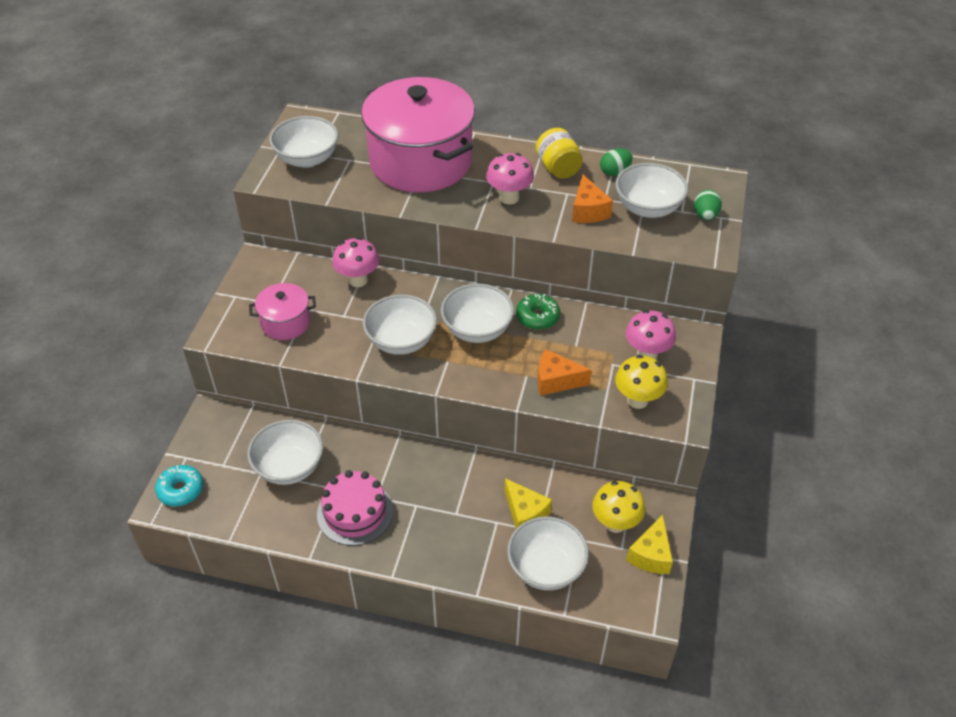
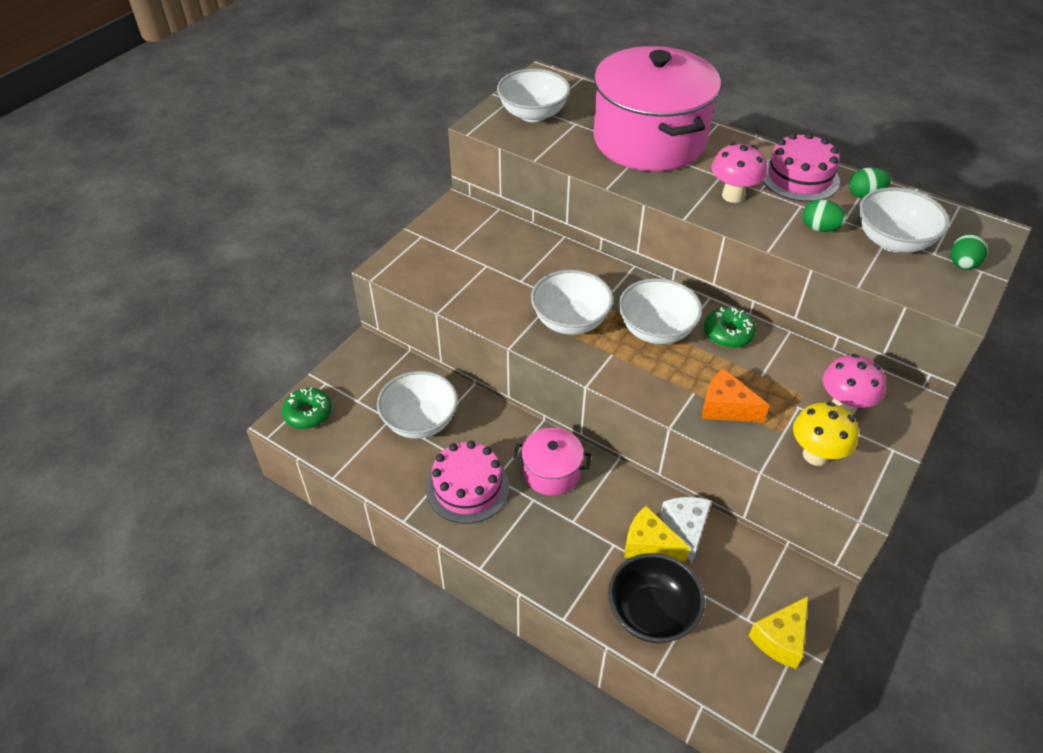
camera: 20 degrees right, 0 degrees up
(181, 490) = (308, 413): turquoise donut -> green donut
(286, 322) = (460, 273): pink pot -> pink pot (551, 472)
(358, 280) = (549, 249): pink mushroom -> none
(525, 513) = (649, 545): yellow cheese -> yellow cheese turned 135 degrees clockwise
(546, 567) = (651, 613): white bowl -> black bowl
(550, 491) = (686, 529): none -> white cheese
(558, 168) = (799, 177): yellow jar -> pink cake
(588, 211) = (819, 228): orange cheese -> green egg
(615, 523) = (749, 588): yellow mushroom -> none

